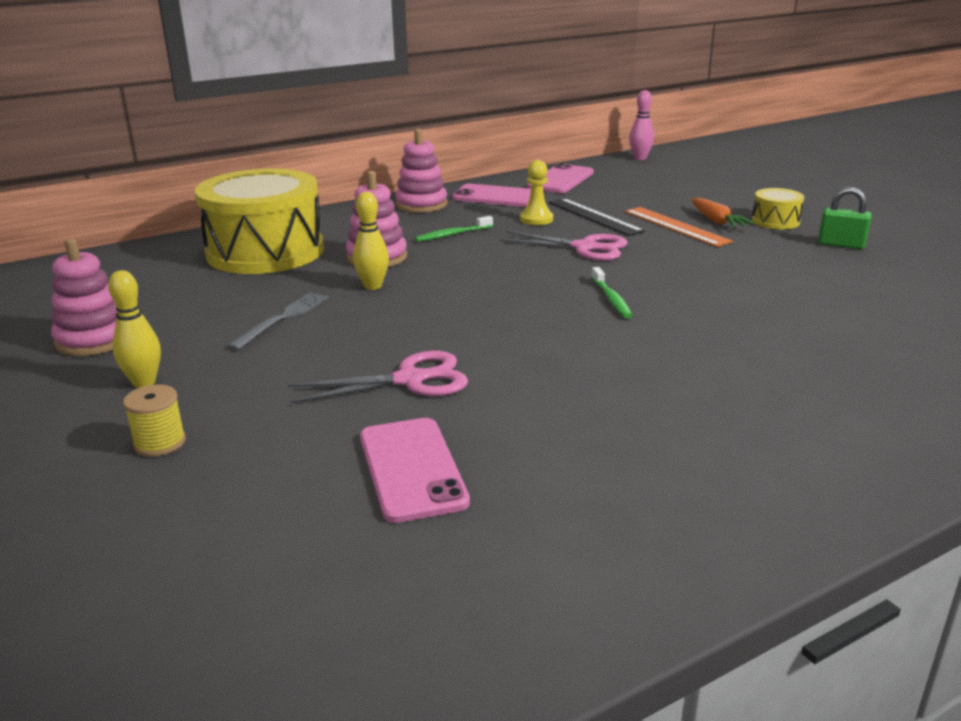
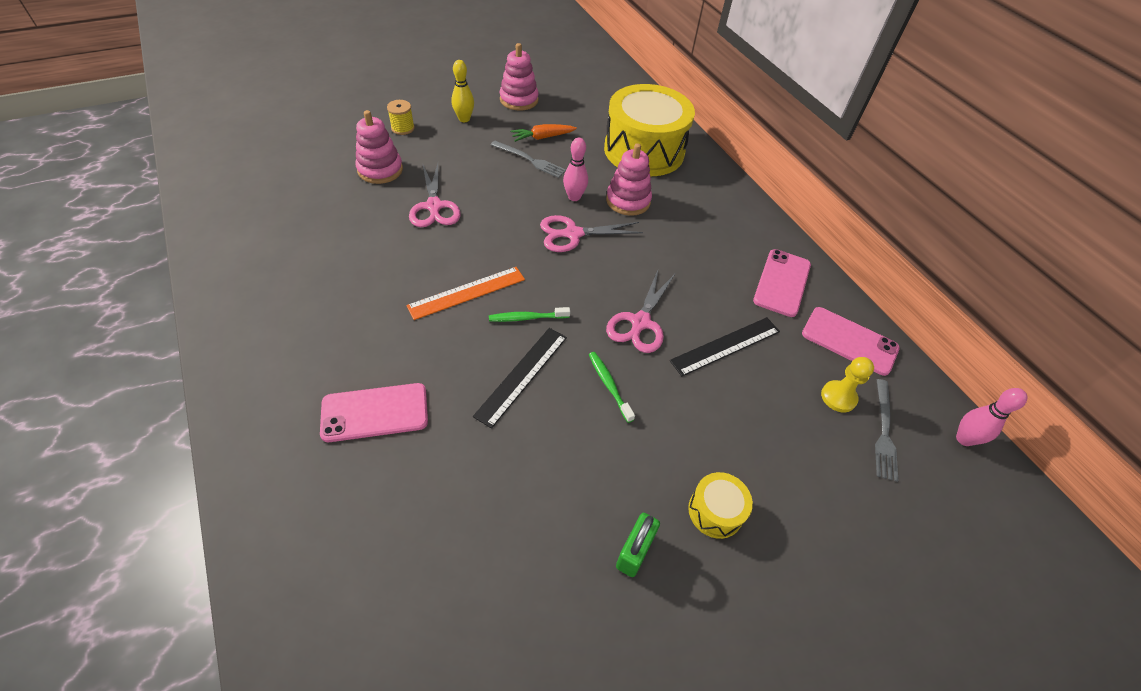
camera: 90 degrees right, 25 degrees up
(373, 286) = (574, 197): yellow bowling pin -> pink bowling pin
(412, 469) = (343, 202): pink phone -> pink phone (375, 412)
(421, 204) = (754, 231): pink stacking toy -> pink stacking toy (380, 170)
(451, 284) = (572, 234): none -> pink scissors
(453, 234) = (676, 244): green toothbrush -> green toothbrush (609, 386)
(536, 219) = (716, 301): yellow pawn -> yellow pawn (838, 397)
(651, 175) = (884, 432): none -> grey fork
(676, 226) = (697, 407): orange ruler -> orange ruler (467, 293)
(697, 296) = (522, 375): none -> black ruler
(716, 221) = (715, 450): orange carrot -> orange carrot (542, 137)

